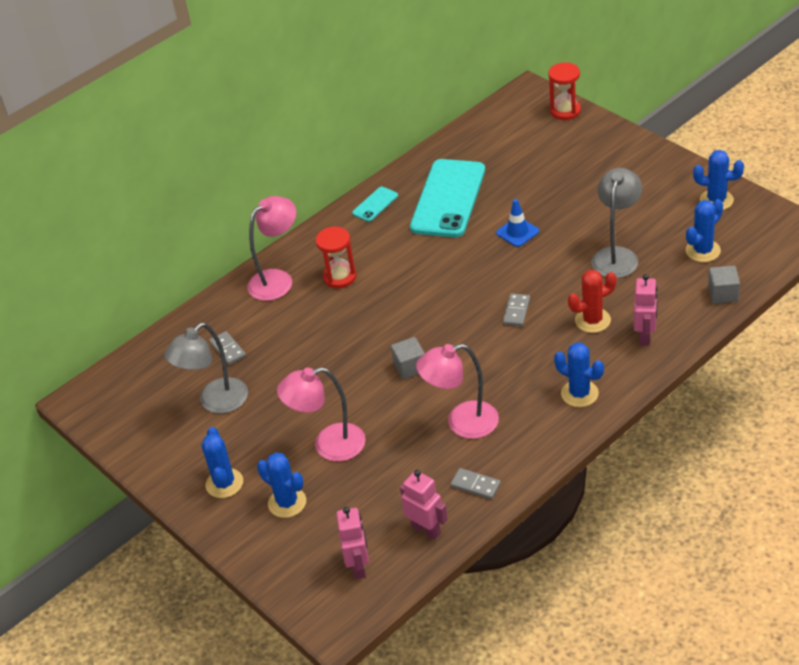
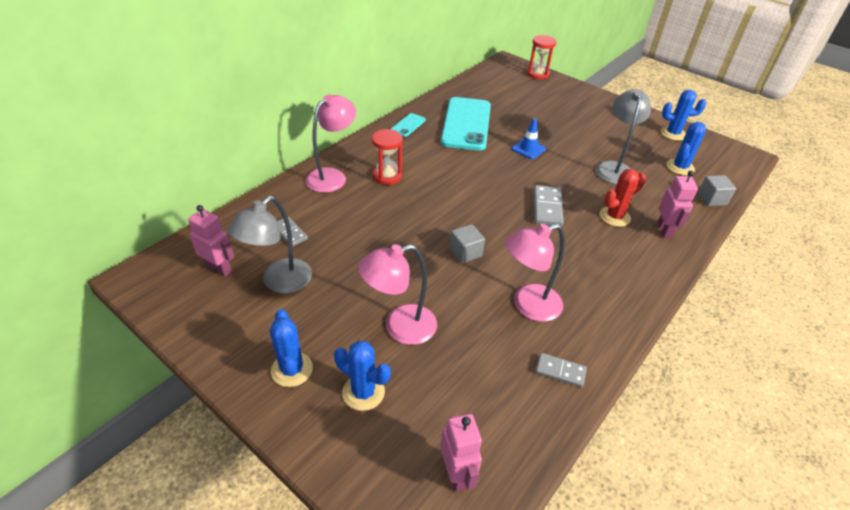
camera: 15 degrees left, 0 degrees up
(426, 530) = (522, 424): pink robot -> pink robot (219, 268)
(516, 311) = (547, 208): grey domino -> grey domino, size x1.54
(579, 393) = (628, 279): blue cactus -> none

